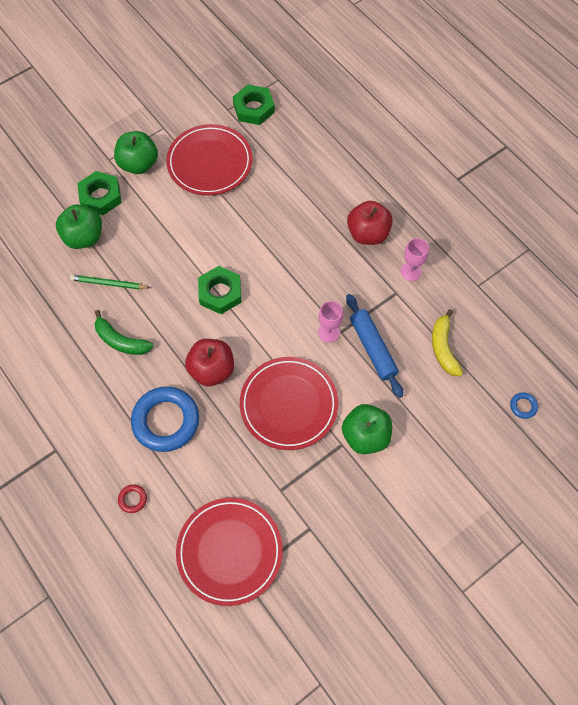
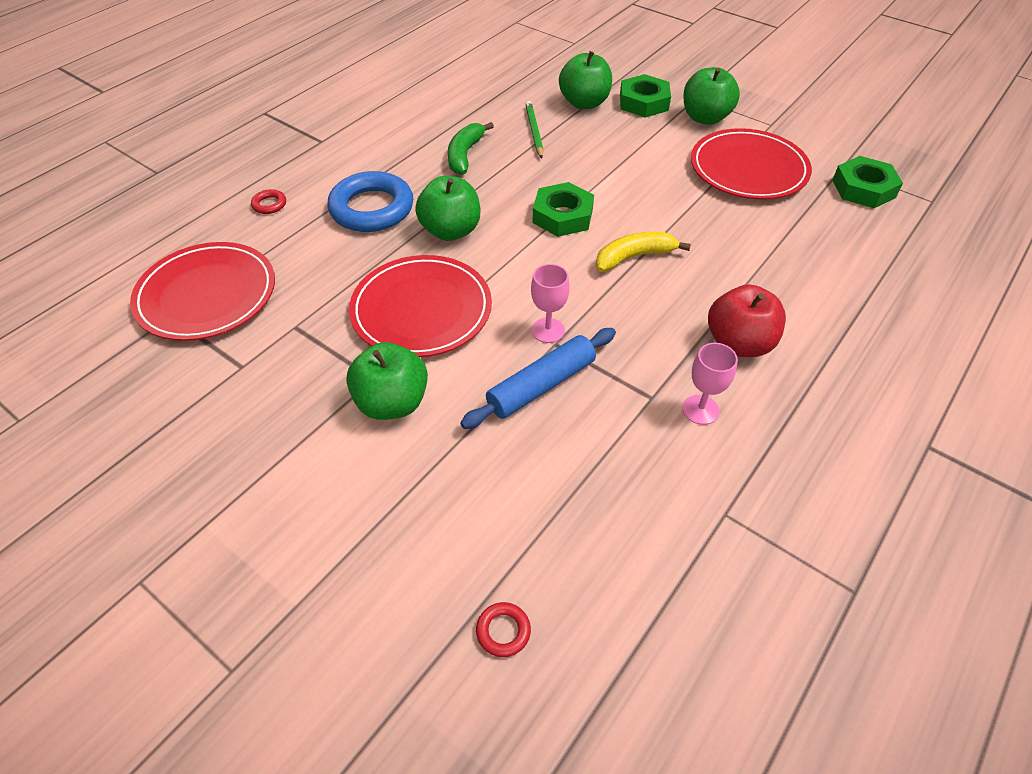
camera: 75 degrees right, 15 degrees down
(212, 370) = (451, 231): red apple -> green apple
(443, 348) = (577, 480): yellow banana -> yellow banana (634, 257)
(523, 406) = (503, 631): blue ring -> red ring

